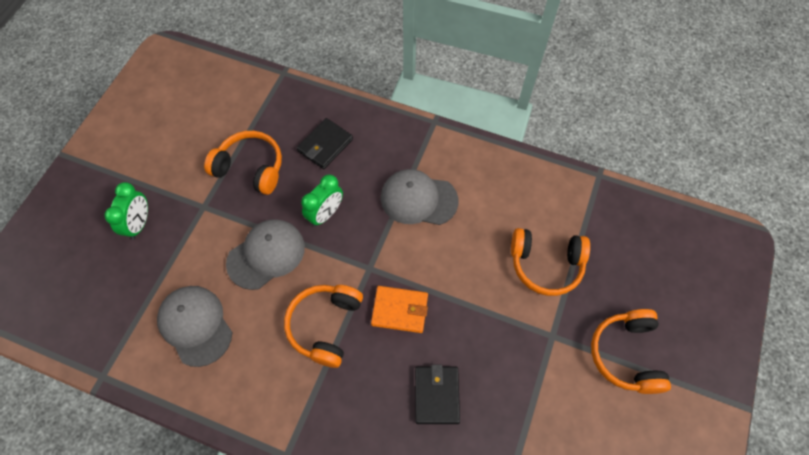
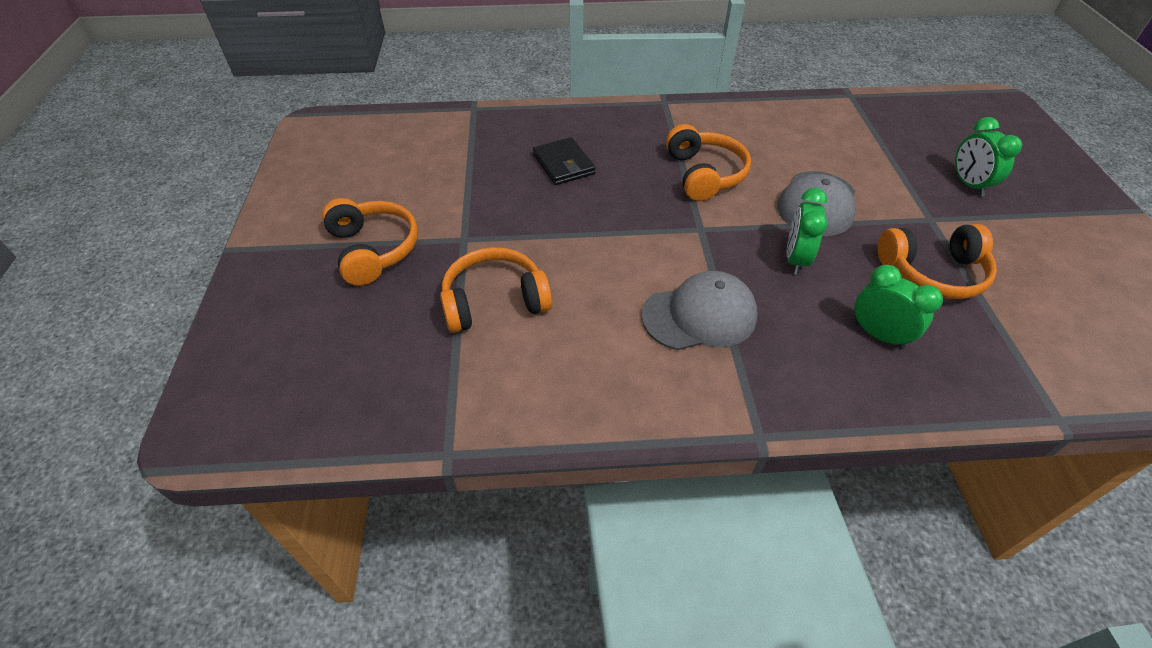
camera: 155 degrees right, 15 degrees down
(195, 325) = (819, 140): grey cap -> none
(325, 145) = (878, 335): black wallet -> green clock
(399, 310) = (641, 207): orange wallet -> none

